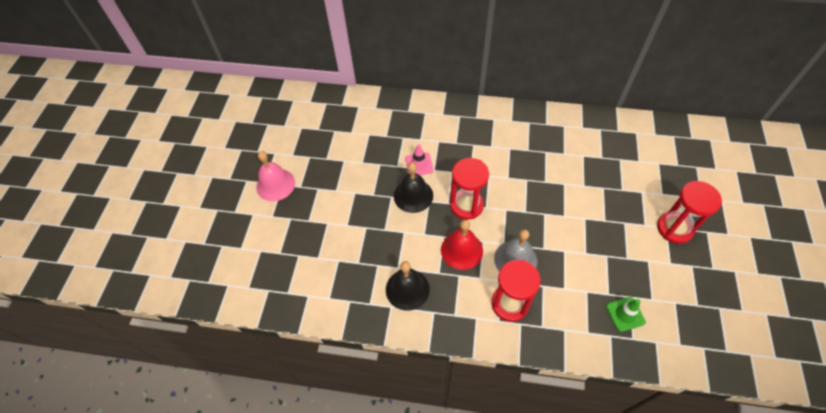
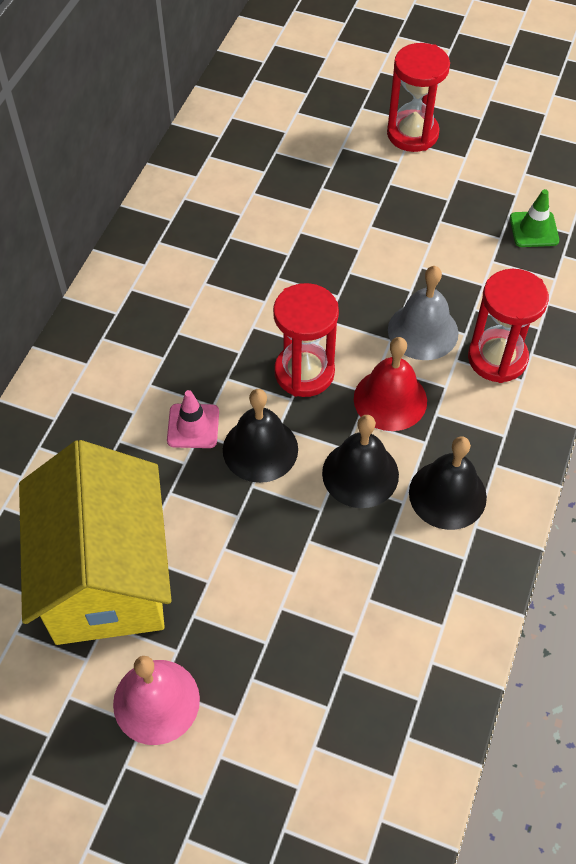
camera: 80 degrees left, 0 degrees up
(331, 151) = (106, 576): none -> yellow house
(410, 244) = (360, 473): none -> black bell

